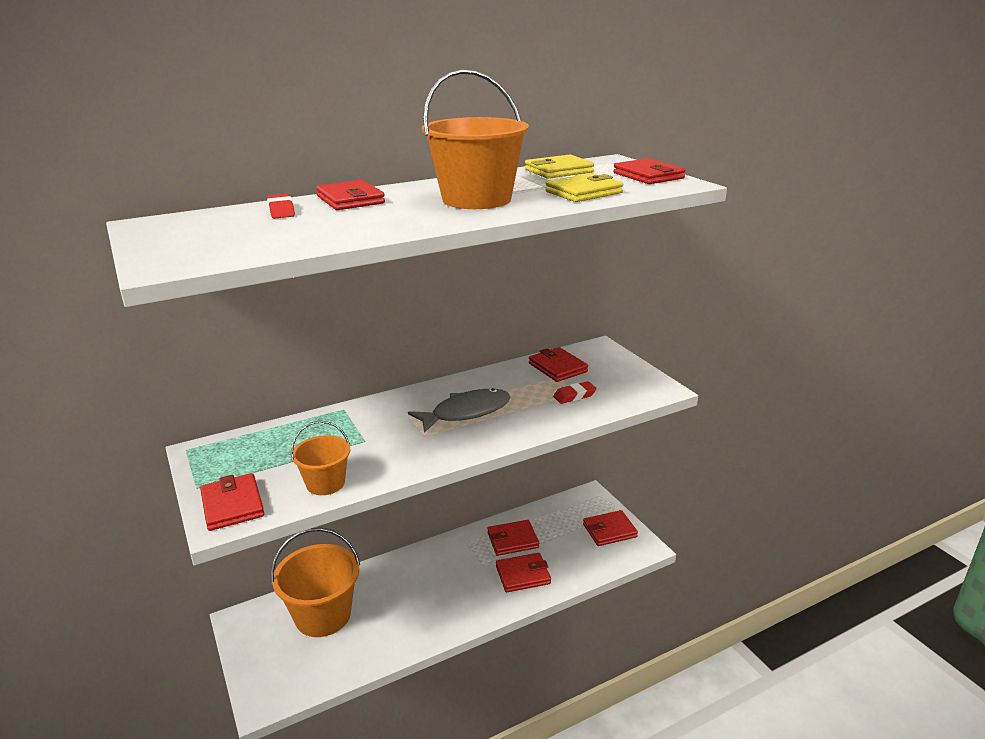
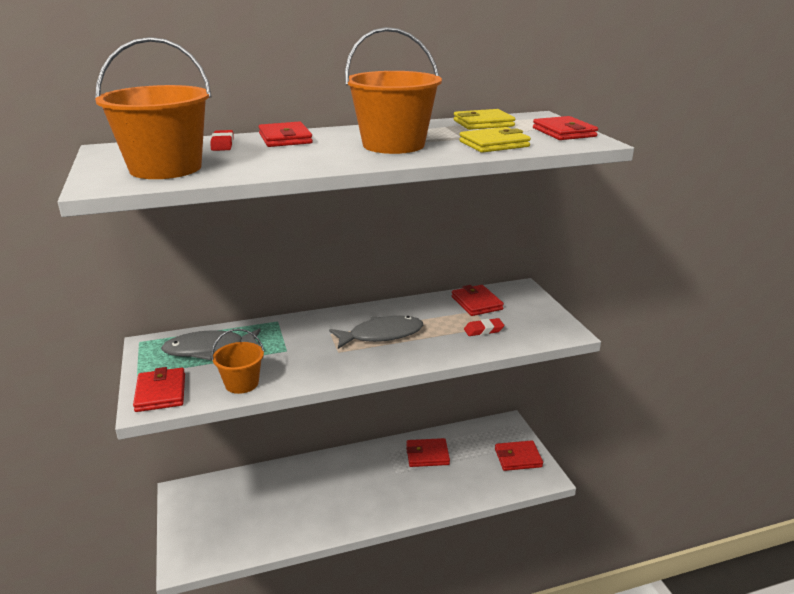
camera: 10 degrees right, 0 degrees up
(274, 449) = (209, 349): none -> grey fish
(323, 615) = (248, 498): orange bucket -> orange bucket (166, 168)
(523, 575) = (429, 487): red wallet -> none

